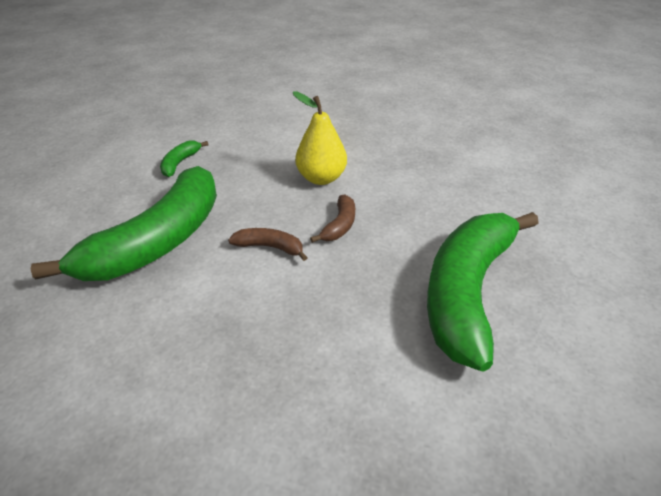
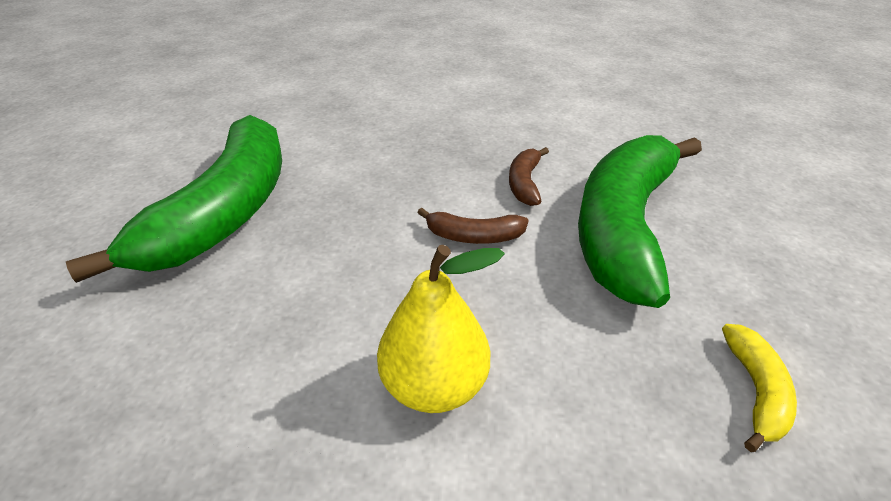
camera: 170 degrees right, 0 degrees up
(180, 163) = (756, 391): green banana -> yellow banana
(340, 225) = (383, 280): brown banana -> brown banana (524, 183)

